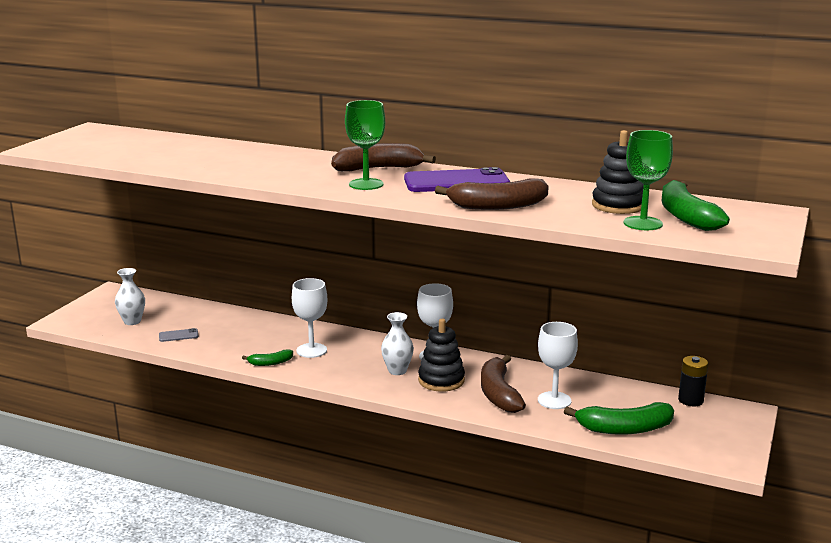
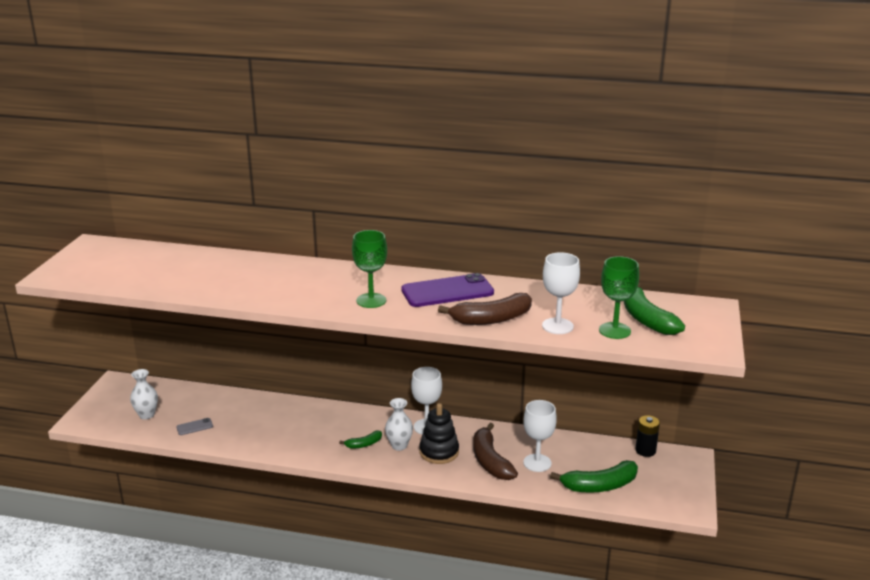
camera: 10 degrees left, 5 degrees up
(270, 363) = (286, 449): green banana -> green banana (364, 444)
(311, 350) = (319, 431): white goblet -> white goblet (557, 326)
(378, 169) = (375, 279): brown banana -> none
(618, 205) = (589, 310): black stacking toy -> none

